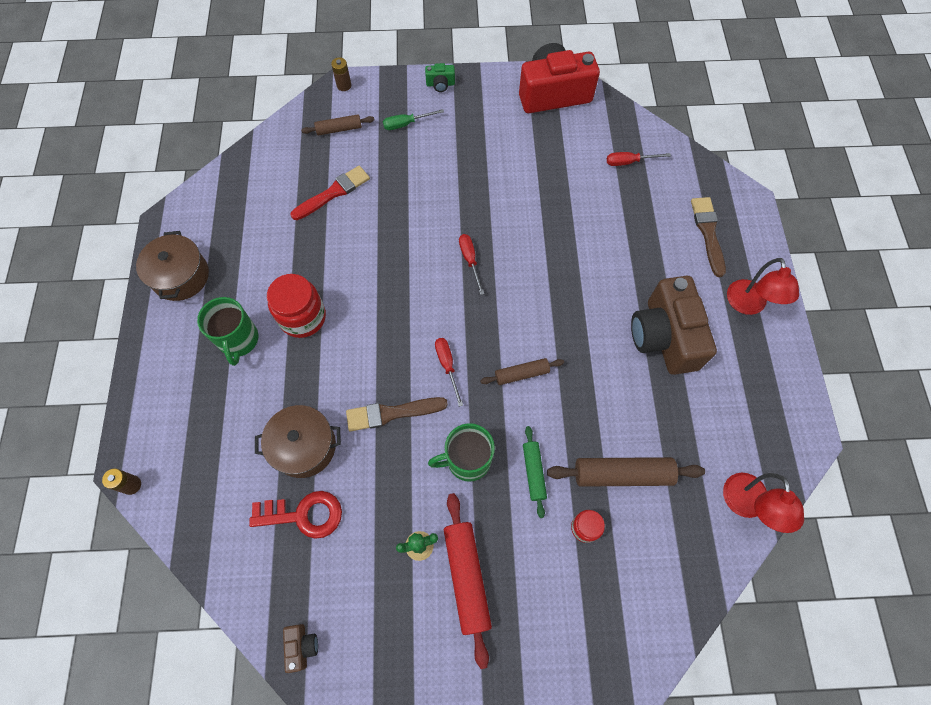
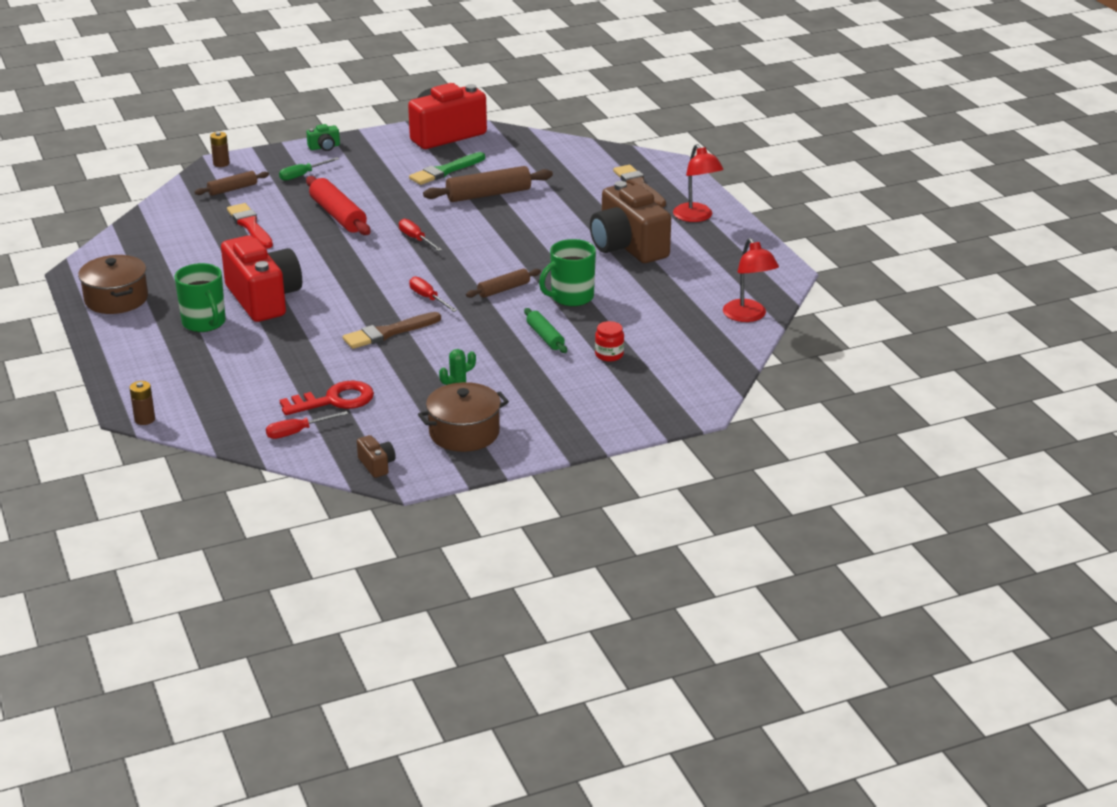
camera: 20 degrees left, 35 degrees down
(302, 317) = (263, 299): red jar -> red camera
(304, 446) = (311, 366): brown pot -> brown pot (464, 433)
(333, 193) = (250, 226): red brush -> red brush turned 60 degrees counterclockwise
(466, 577) = (513, 400): red rolling pin -> red rolling pin (338, 215)
(467, 460) = (478, 343): green mug -> green mug (571, 297)
(534, 153) = (445, 171): none -> green brush
(622, 474) = (628, 322): brown rolling pin -> brown rolling pin (488, 194)
(629, 162) = (542, 160): red screwdriver -> red screwdriver (297, 432)

